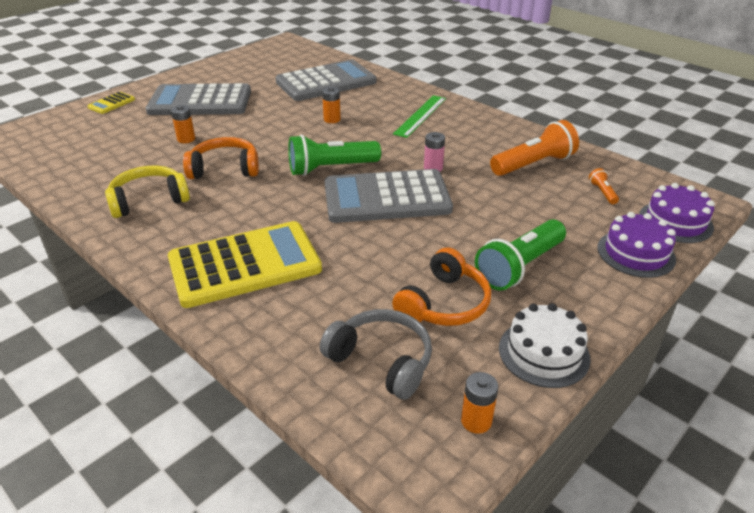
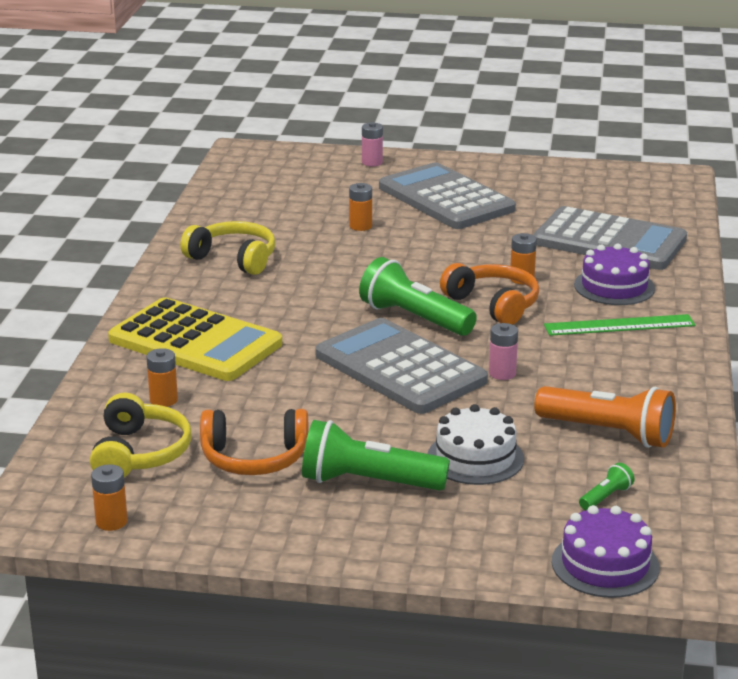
camera: 55 degrees right, 10 degrees down
(111, 103) = (372, 162): yellow calculator -> pink battery
(225, 169) = (334, 267): orange headphones -> orange headphones (494, 304)
(313, 315) = (163, 400): none -> orange battery
(382, 360) = (140, 453): grey headphones -> yellow headphones
(544, 353) = (239, 532): white cake -> white cake (475, 458)
(602, 192) = (606, 497): orange flashlight -> green flashlight
(636, 253) = (490, 549): purple cake -> purple cake (614, 286)

